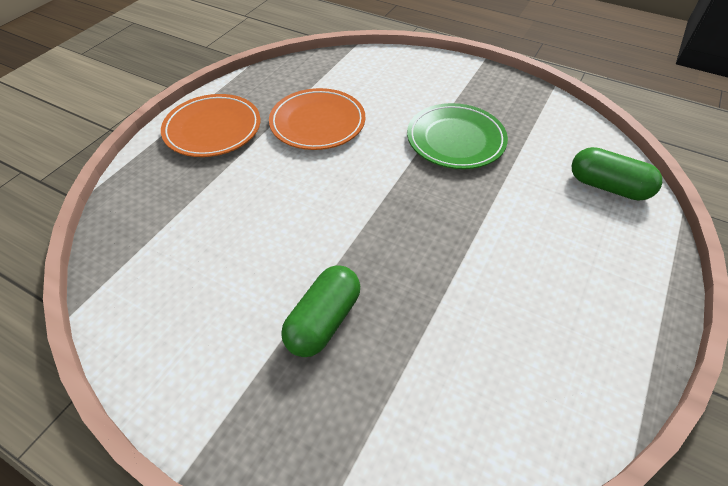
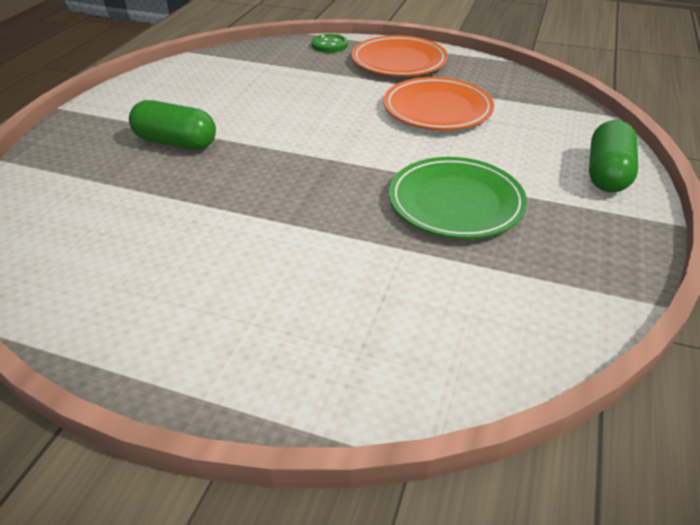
camera: 80 degrees right, 10 degrees down
(141, 173) = (329, 45): none -> green button
(608, 186) = (414, 354): green capsule -> green capsule (607, 173)

